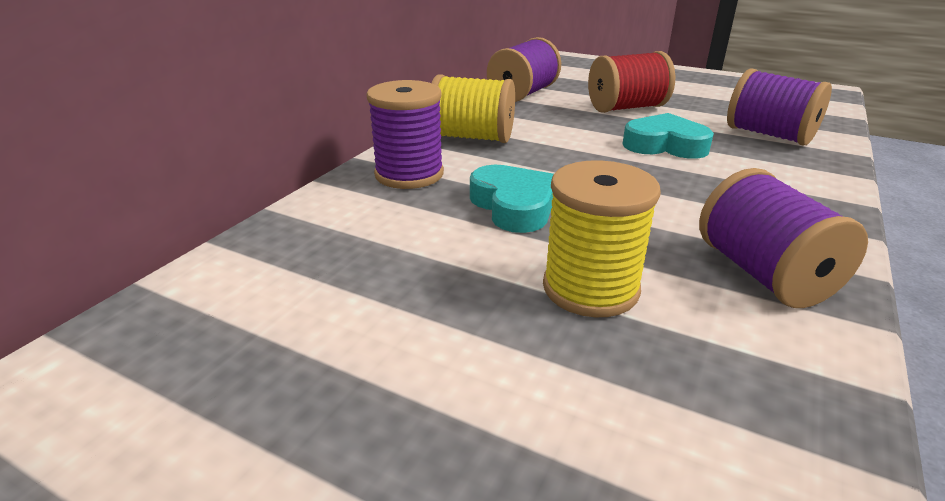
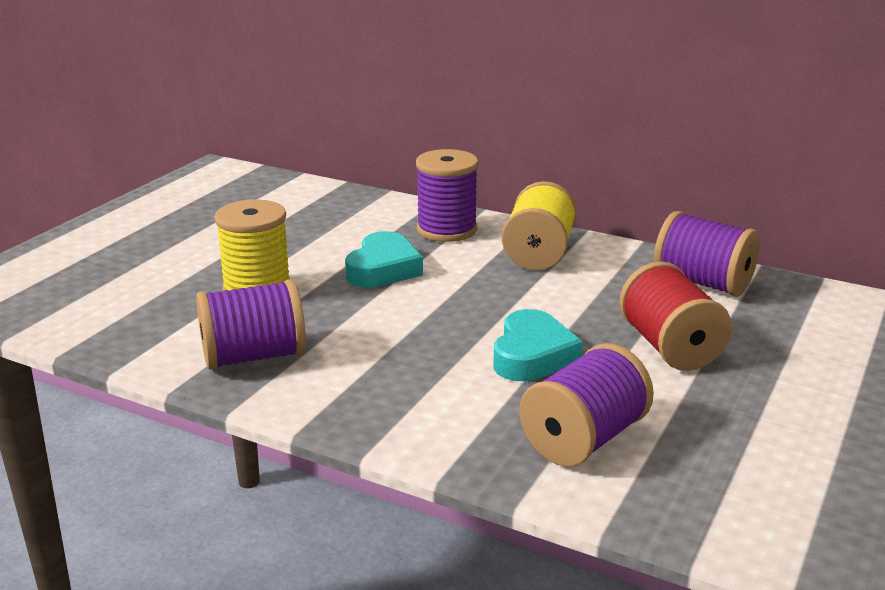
camera: 90 degrees right, 5 degrees down
(514, 206) = (383, 269): turquoise heart -> turquoise heart turned 45 degrees counterclockwise

